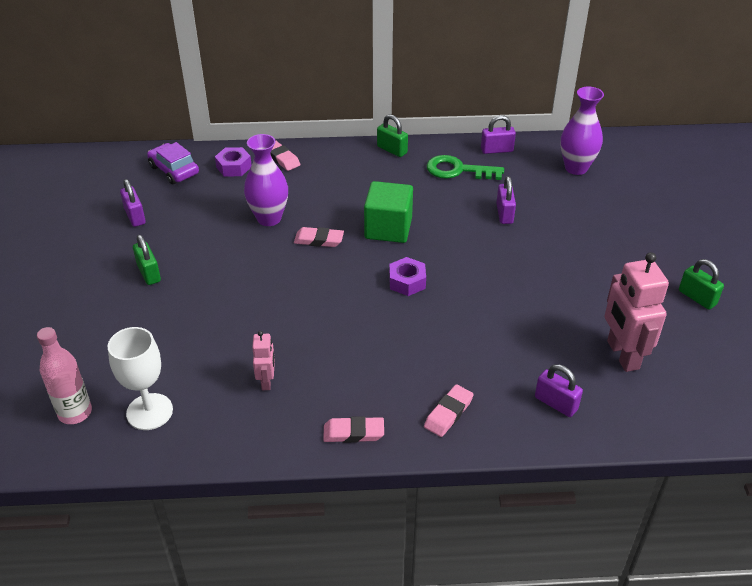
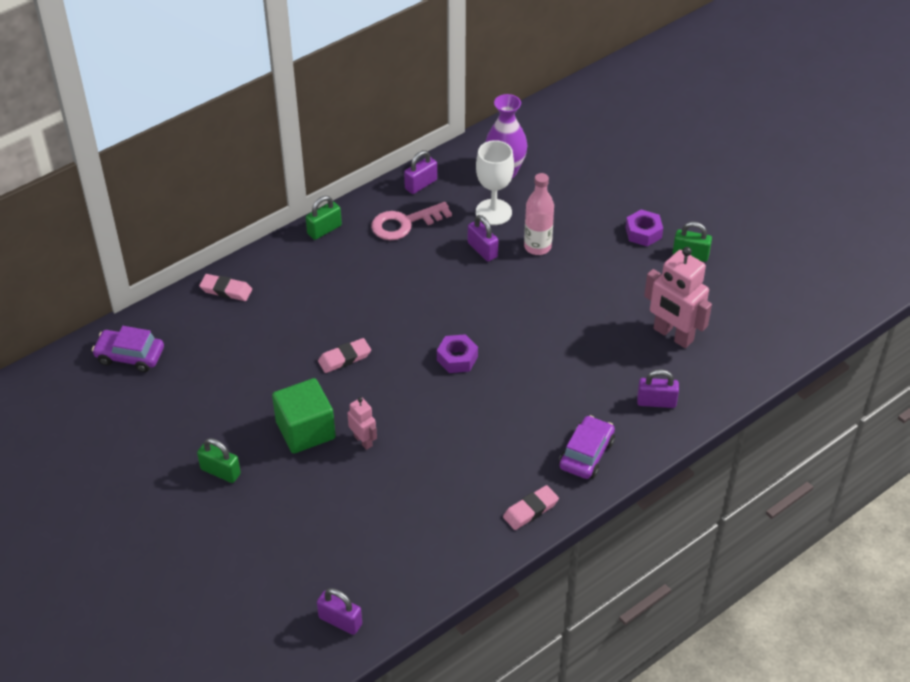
camera: 35 degrees left, 5 degrees up
(75, 412) = (291, 625): pink bottle -> pink bottle (537, 247)
(135, 216) = (144, 424): purple padlock -> purple padlock (340, 621)
(149, 412) = (353, 588): white goblet -> white goblet (493, 212)
(234, 167) = (188, 323): purple nut -> purple nut (643, 233)
(267, 381) = (424, 508): pink robot -> pink robot (363, 441)
(269, 218) = (277, 360): purple vase -> none
(388, 228) = (395, 315): green cube -> green cube (305, 430)
(392, 150) = (324, 230): green padlock -> green padlock turned 45 degrees counterclockwise
(448, 413) = (586, 454): pink eraser -> purple car
(458, 170) = (404, 223): green key -> pink key

